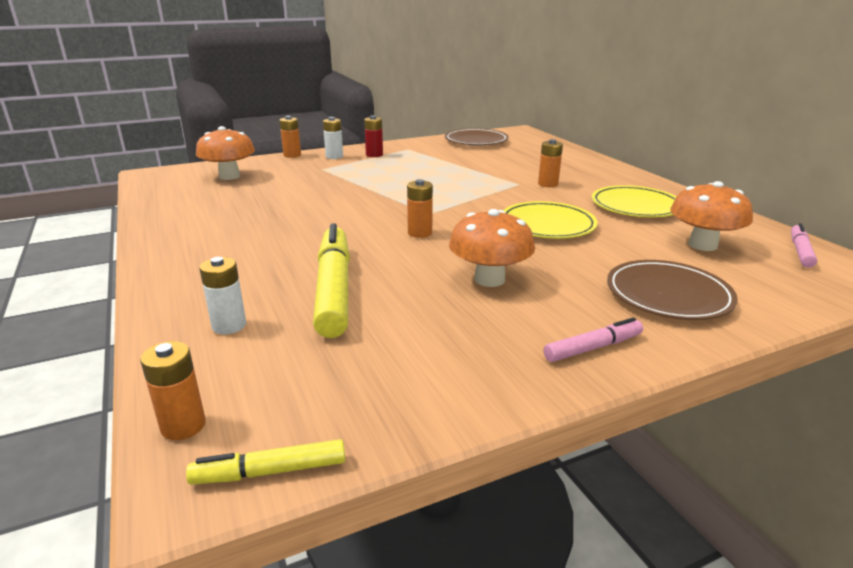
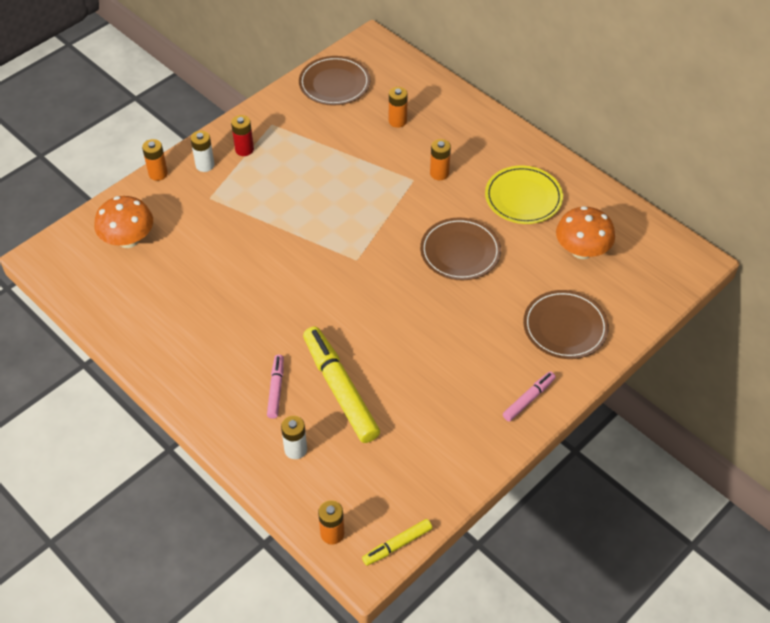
camera: 20 degrees left, 25 degrees up
(420, 233) = (364, 294): orange battery -> orange battery (397, 121)
(489, 279) = (442, 344): orange mushroom -> none
(547, 225) = (460, 252): yellow plate -> brown plate
(800, 251) = (650, 240): pink marker -> pink marker (276, 389)

